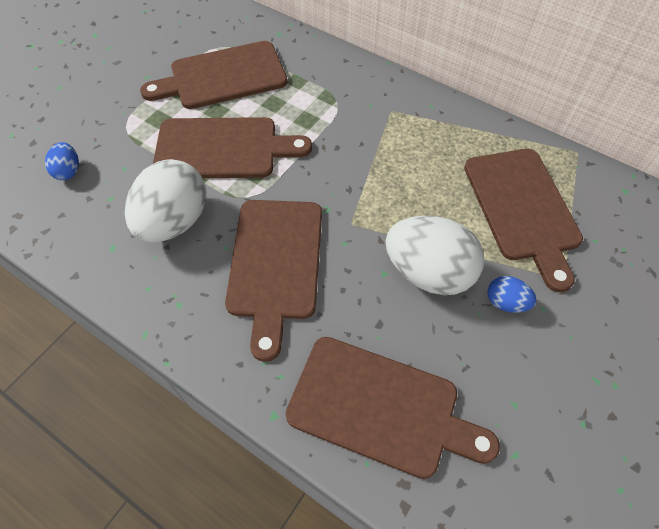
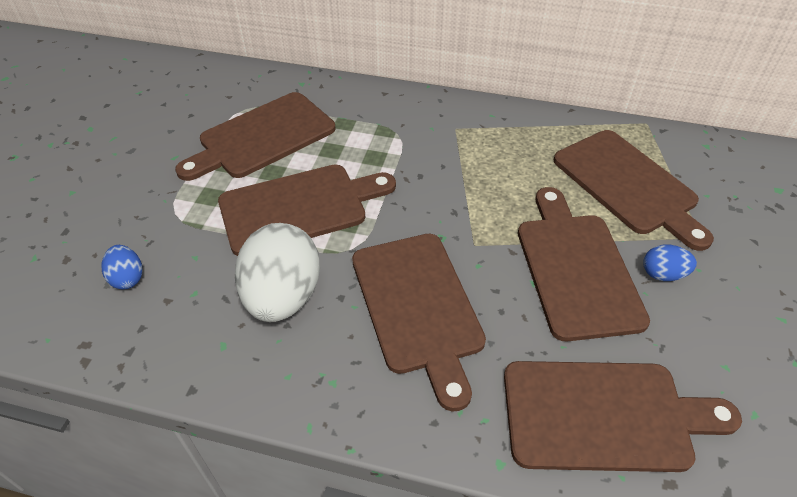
camera: 20 degrees left, 10 degrees down
(428, 272) = (576, 268): white egg -> brown cutting board

